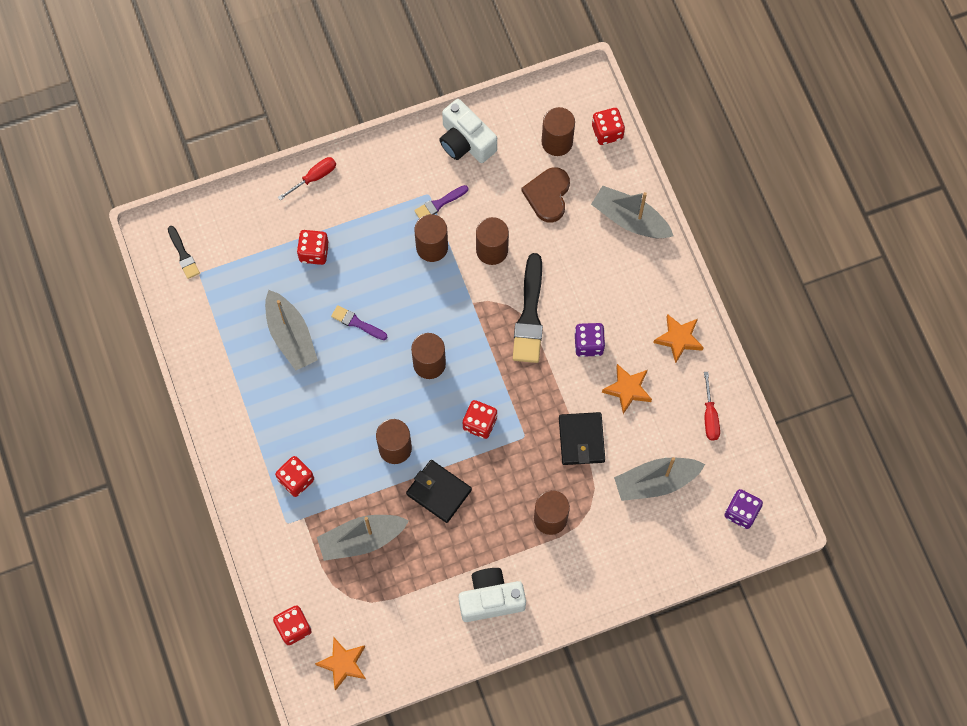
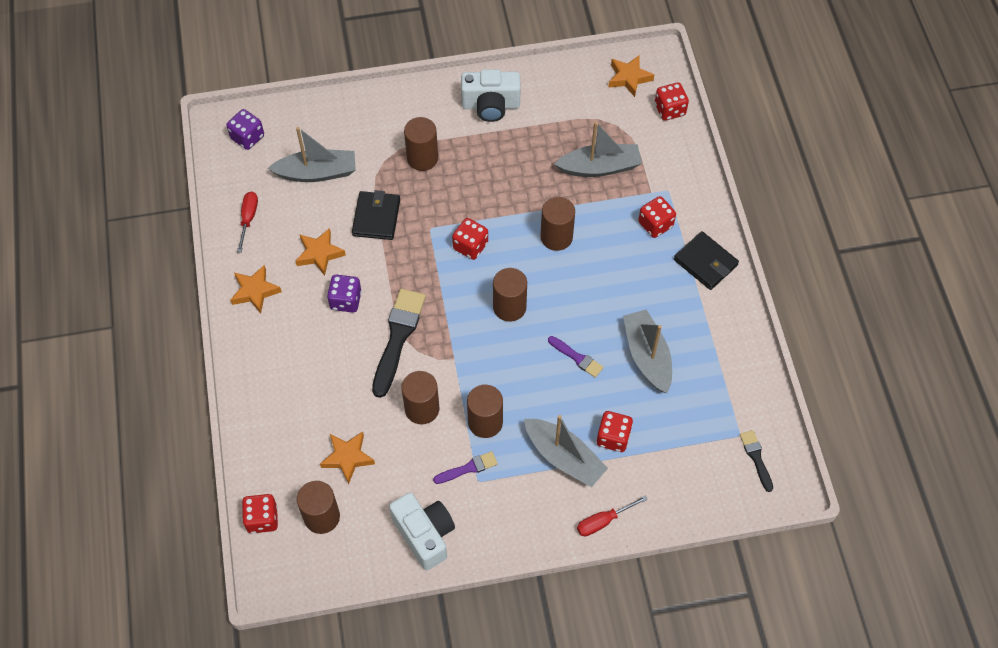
camera: 170 degrees left, 10 degrees down
(438, 492) = (521, 194): black wallet -> black wallet (705, 262)
(548, 195) = (347, 458): brown heart -> orange star
(630, 219) = (267, 417): grey boat -> grey boat (564, 457)

